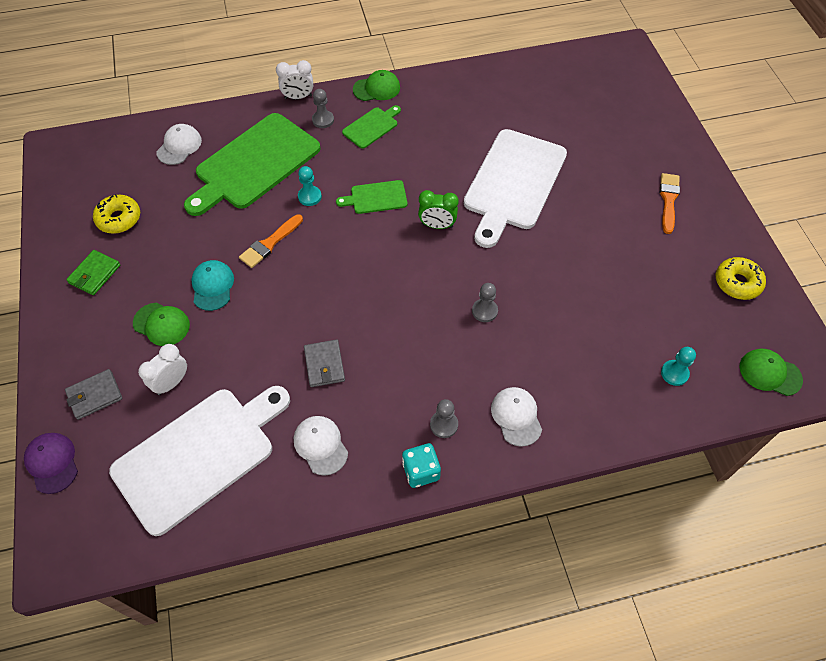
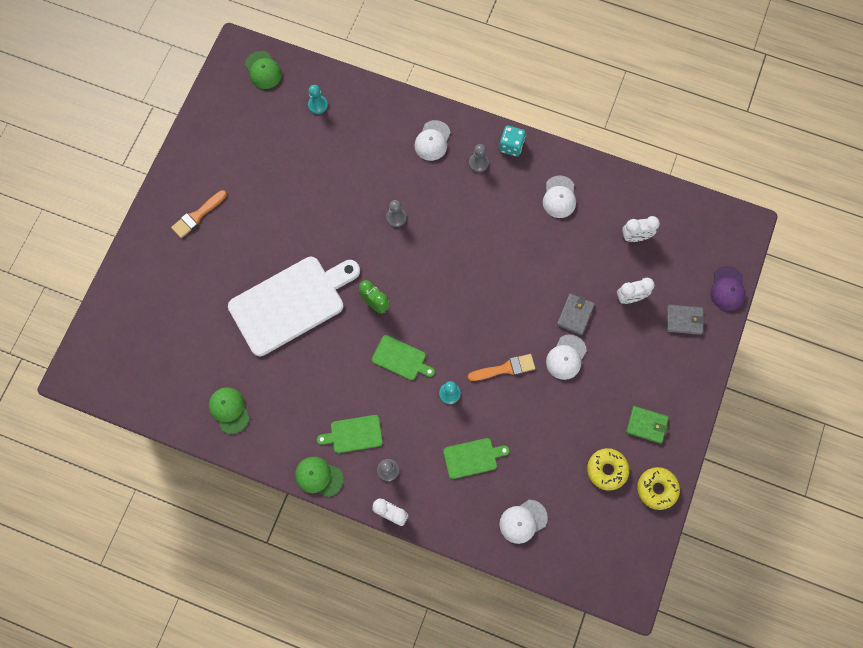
camera: 145 degrees left, 15 degrees up
(94, 274) = (646, 425): green wallet -> green wallet turned 45 degrees clockwise
(161, 324) = (616, 348): green cap -> green cap (229, 410)
(199, 455) = (635, 237): white cutting board -> white clock
(212, 286) = (566, 357): turquoise cap -> white cap
(254, 164) = (472, 457): green cutting board -> green cutting board, size x0.46
(324, 365) = (525, 247): grey wallet -> grey wallet (575, 315)
(737, 283) = (219, 131): yellow donut -> yellow donut (656, 489)

